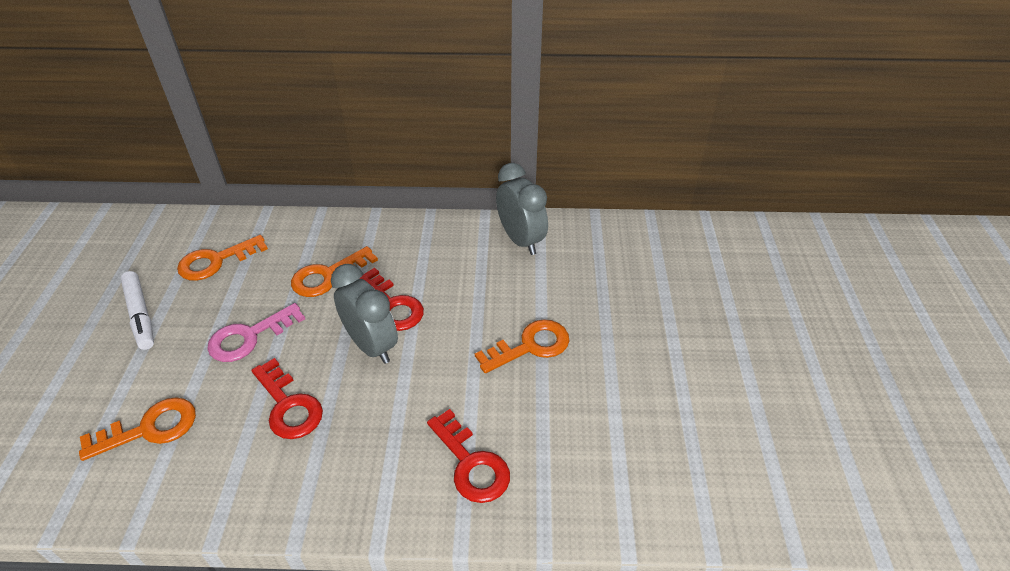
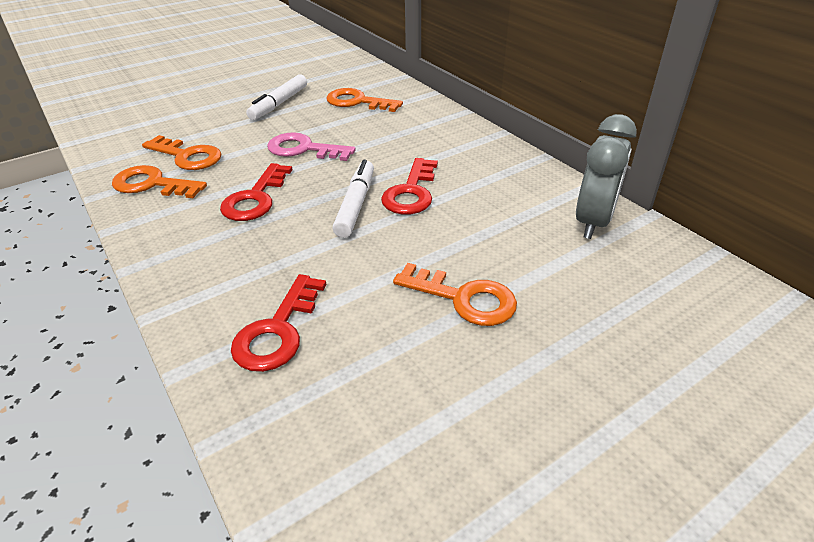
camera: 55 degrees right, 5 degrees down
(327, 276) = (402, 148): orange key -> orange key (152, 184)
(371, 345) = (356, 205): grey clock -> white marker

